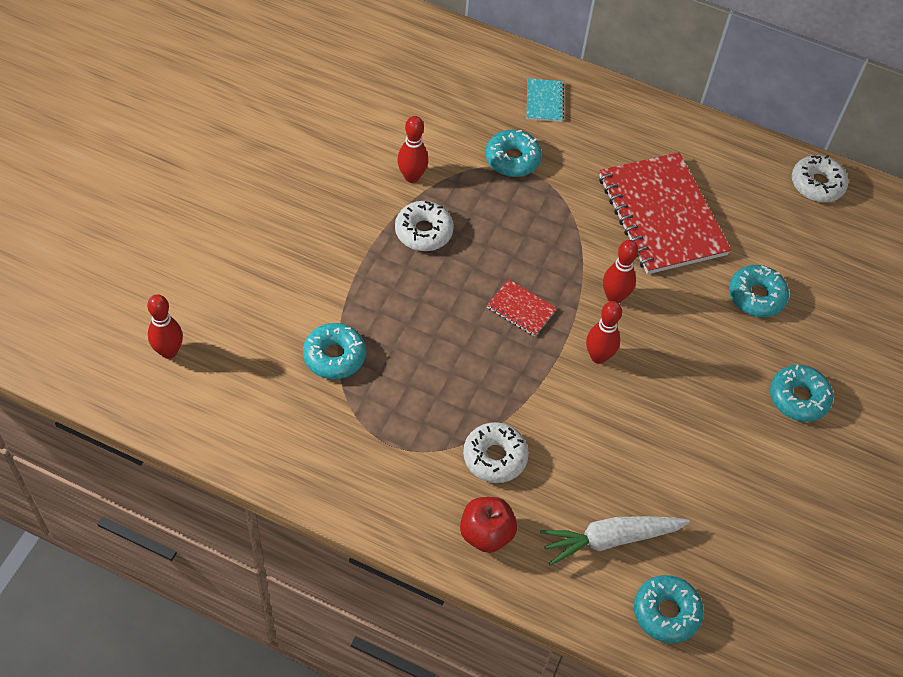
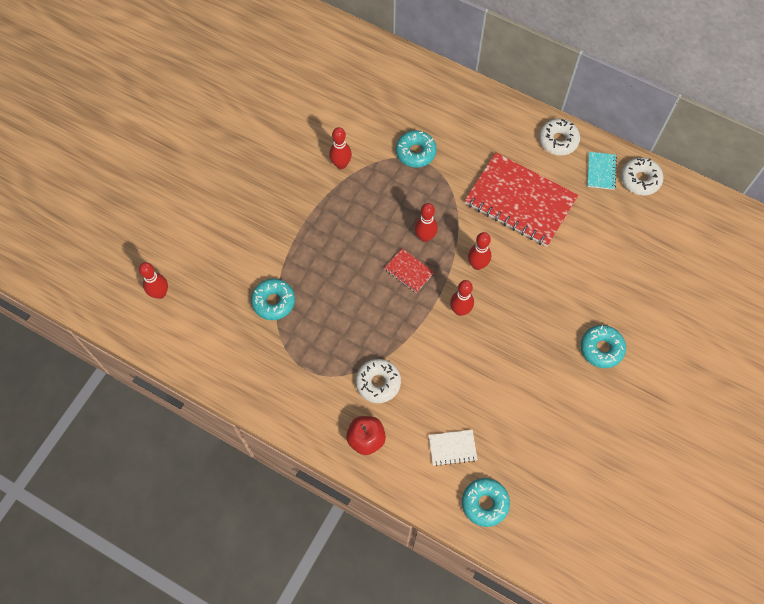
camera: 10 degrees right, 10 degrees up
(423, 231) = (345, 208): white donut -> white donut (558, 140)
(538, 264) = (425, 237): none -> red bowling pin
(544, 101) = (444, 106): turquoise notebook -> turquoise notebook (601, 171)
(610, 539) = (452, 448): white carrot -> white notebook
(661, 215) = (520, 201): red notebook -> red notebook turned 45 degrees counterclockwise
(756, 296) = (581, 268): turquoise donut -> none

